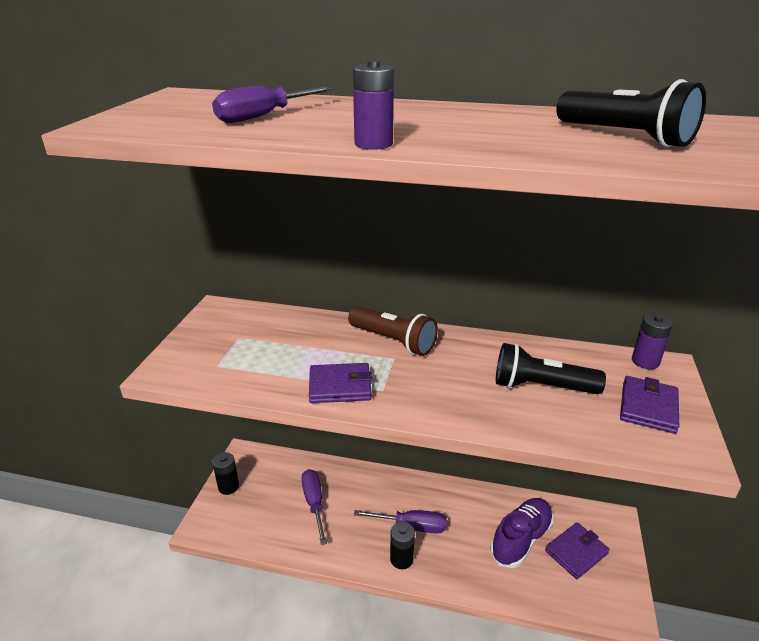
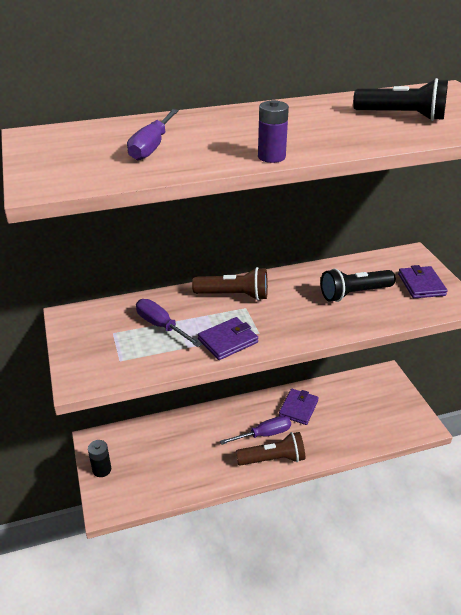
camera: 30 degrees left, 5 degrees up
(314, 503) = (182, 451): purple screwdriver -> purple screwdriver (161, 326)
(401, 559) = (273, 459): black battery -> brown flashlight
(521, 539) = (340, 410): purple shoe -> none
(576, 552) = (377, 403): purple wallet -> purple wallet (298, 408)
(645, 361) = (399, 255): purple battery -> none

